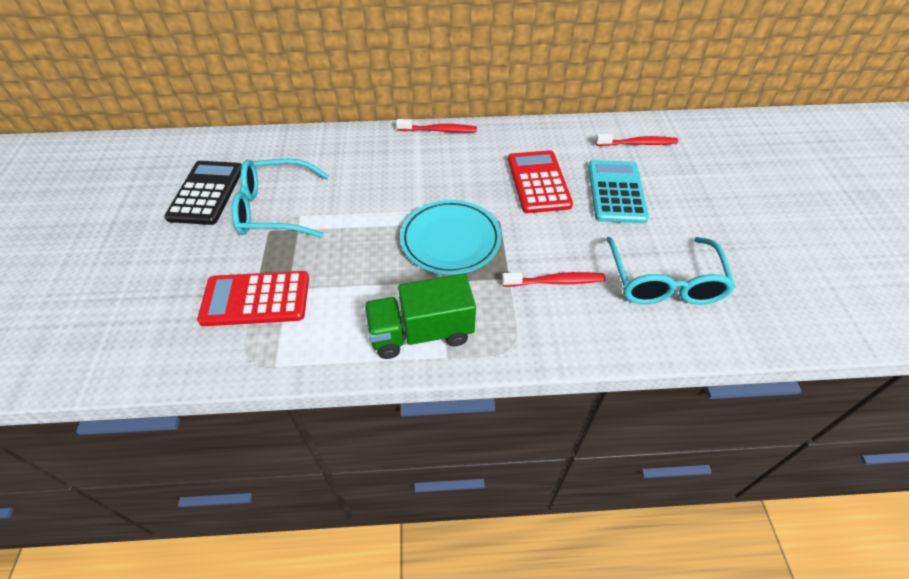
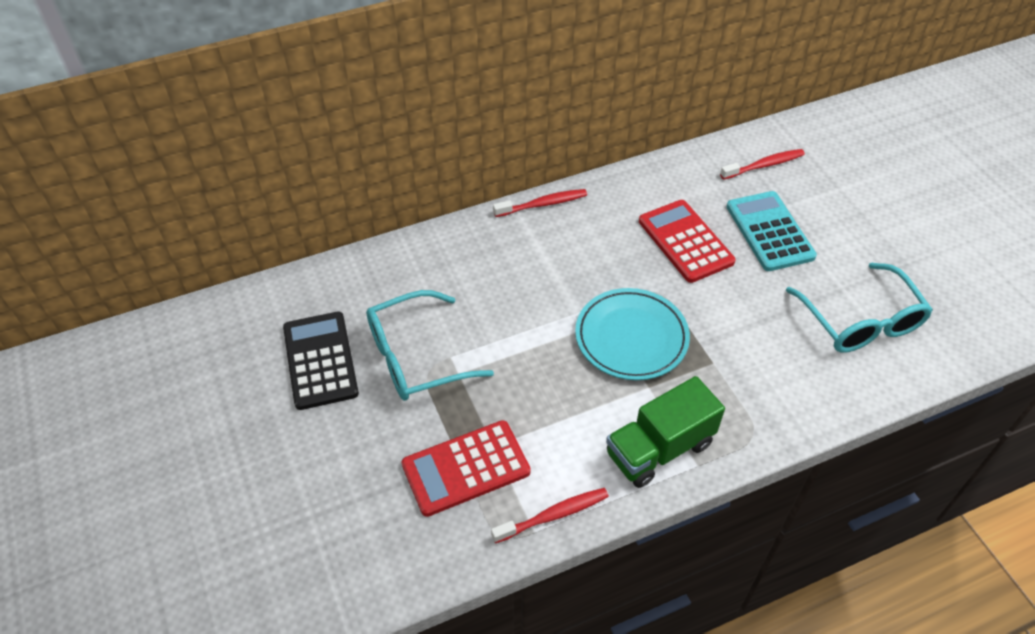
camera: 20 degrees left, 0 degrees up
(555, 281) = (759, 352): red toothbrush -> red toothbrush (553, 515)

